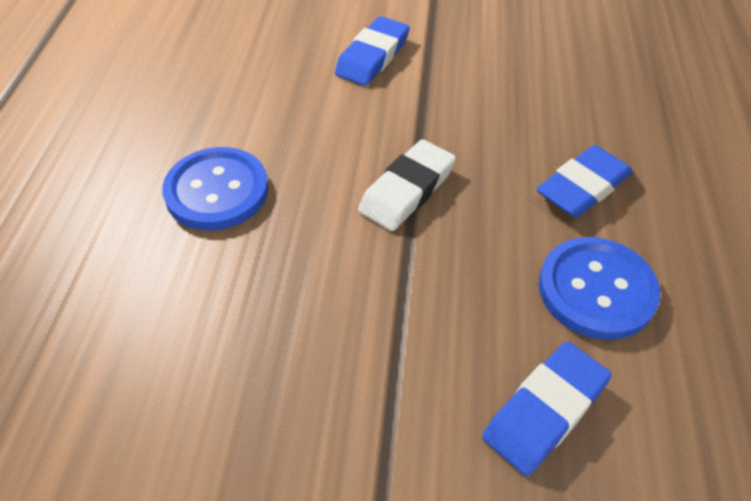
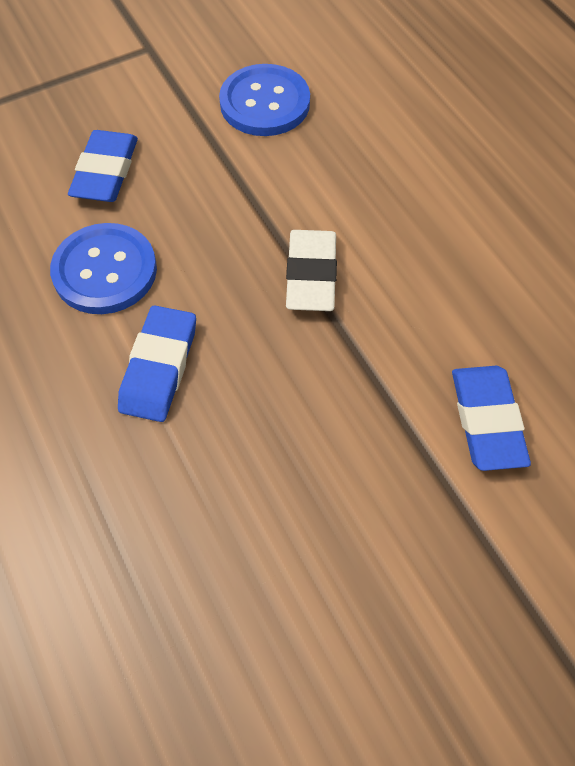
camera: 145 degrees right, 10 degrees up
(217, 191) = (456, 190): blue button -> blue button (265, 103)

